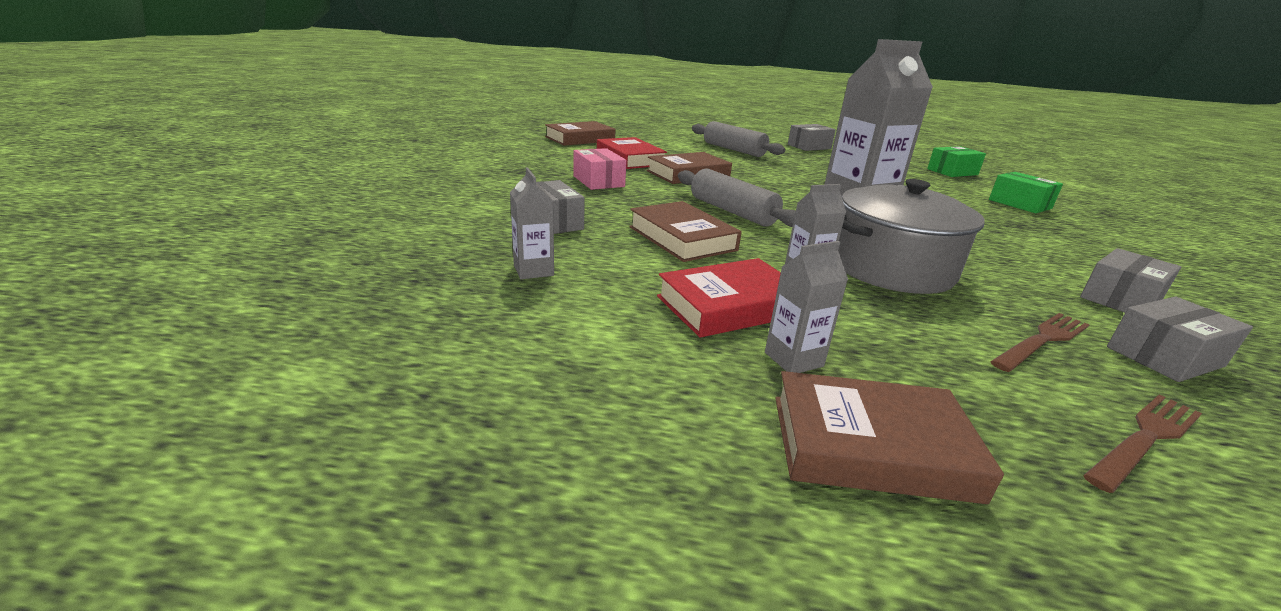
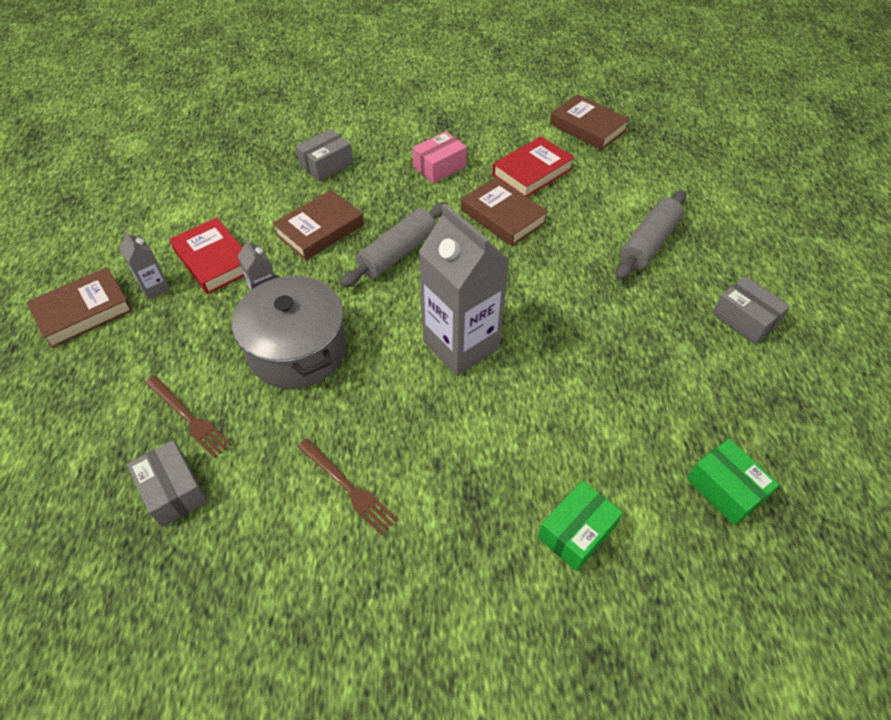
camera: 80 degrees right, 25 degrees up
(533, 270) = (244, 176): grey carton -> none
(870, 446) = (84, 311): brown book -> brown book turned 60 degrees clockwise
(1120, 299) = (273, 510): grey box -> none
(1145, 438) = (84, 428): brown fork -> brown fork (348, 487)

